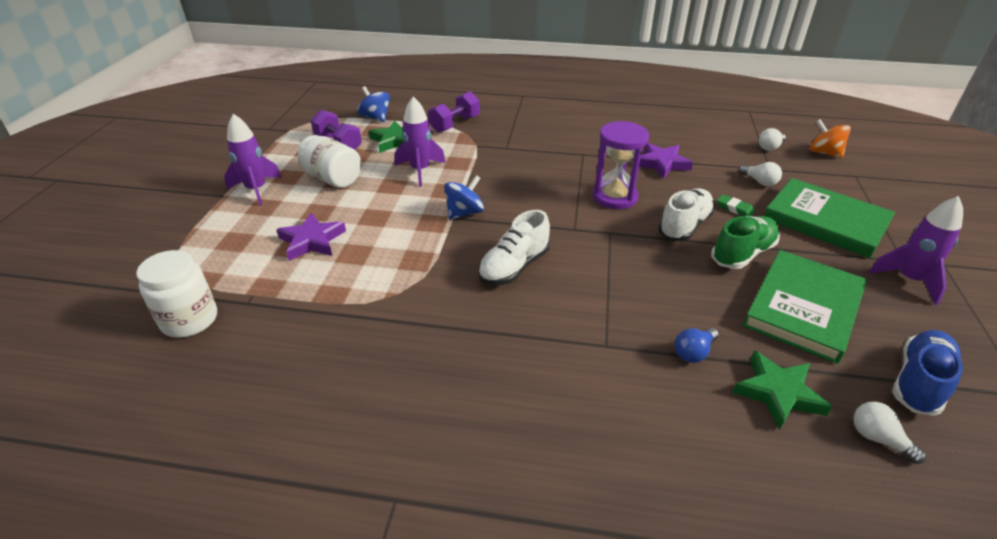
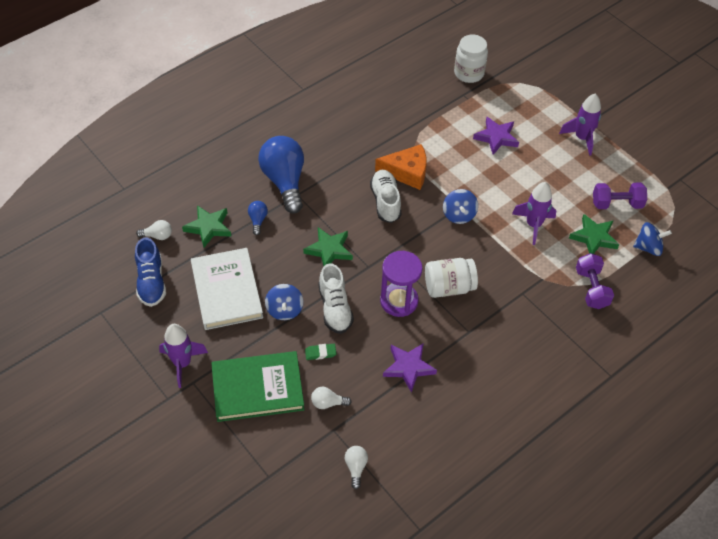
camera: 130 degrees right, 15 degrees up
(333, 178) = (564, 178): white jar -> white jar (449, 287)
(448, 276) = (407, 172): none -> orange cheese
(605, 373) = (284, 181): none -> blue light bulb
(635, 268) = (329, 250): none -> green star
(742, 254) = (284, 310): green shoe -> blue spinning top
(803, 308) = (227, 291): green book -> white book
(824, 153) = (310, 497): orange spinning top -> none

